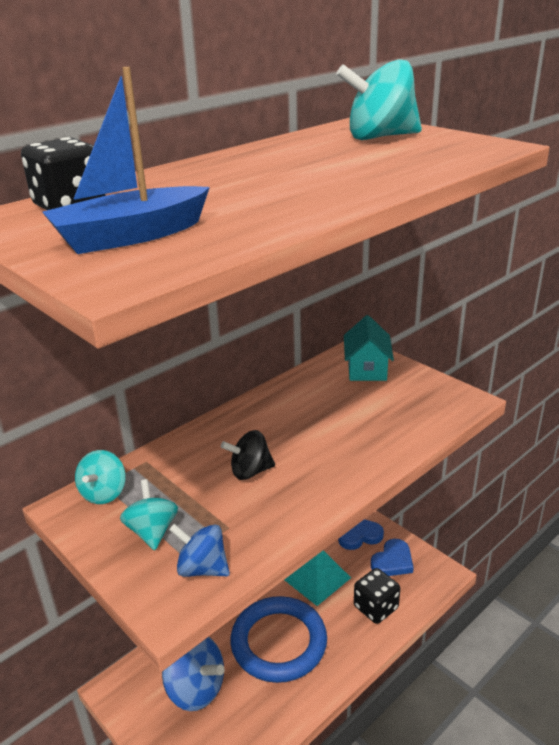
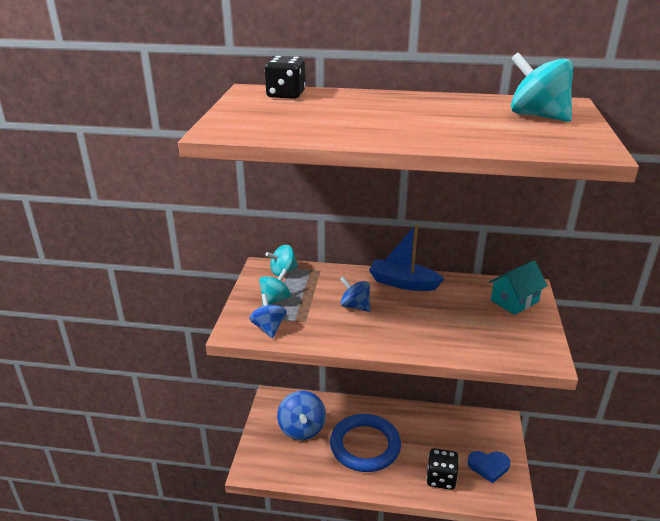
camera: 50 degrees right, 0 degrees up
(130, 236) = (267, 117): blue boat -> blue boat (403, 283)
(250, 471) = (355, 306): black spinning top -> blue spinning top
(316, 577) = (429, 434): turquoise pyramid -> none
(359, 535) = (488, 436): blue heart -> none

